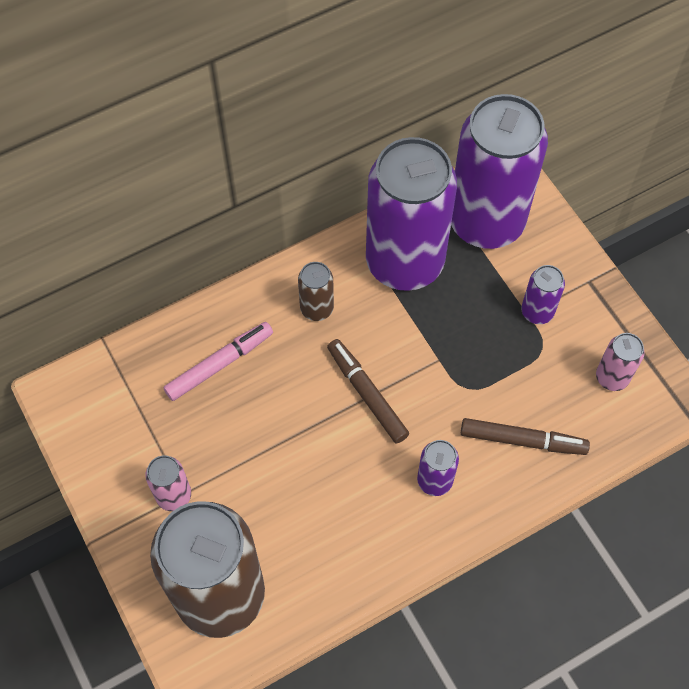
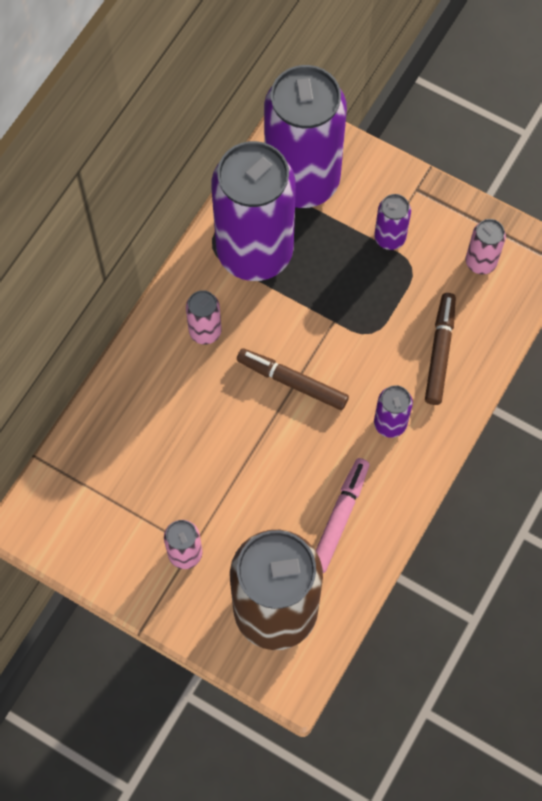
camera: 30 degrees left, 5 degrees up
(219, 365) = (152, 424): pink marker -> pink marker (339, 518)
(317, 308) = (205, 331): brown can -> pink can
(522, 440) = (439, 352): brown marker -> brown marker turned 60 degrees counterclockwise

